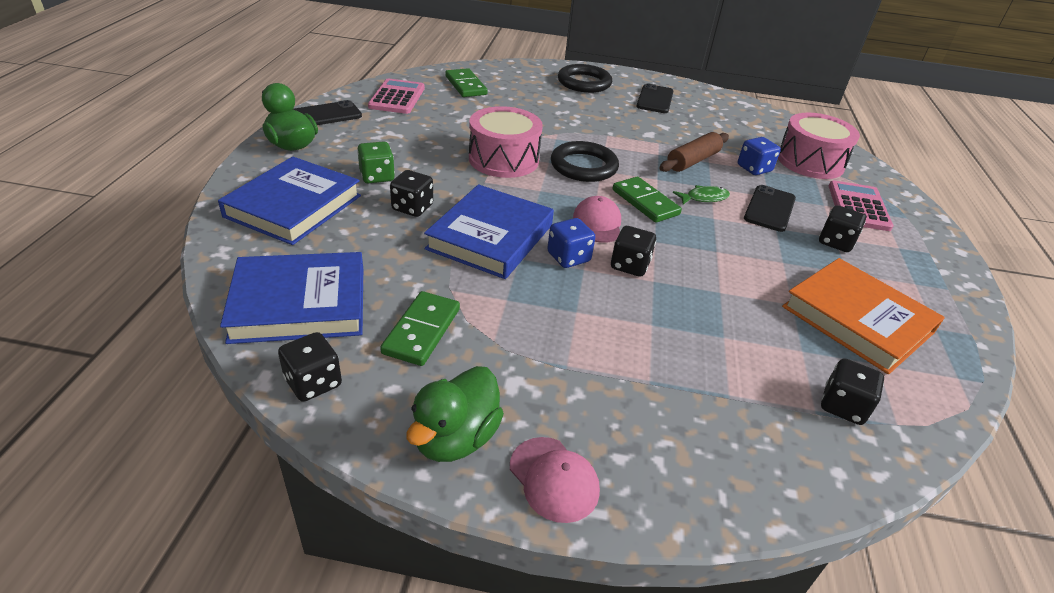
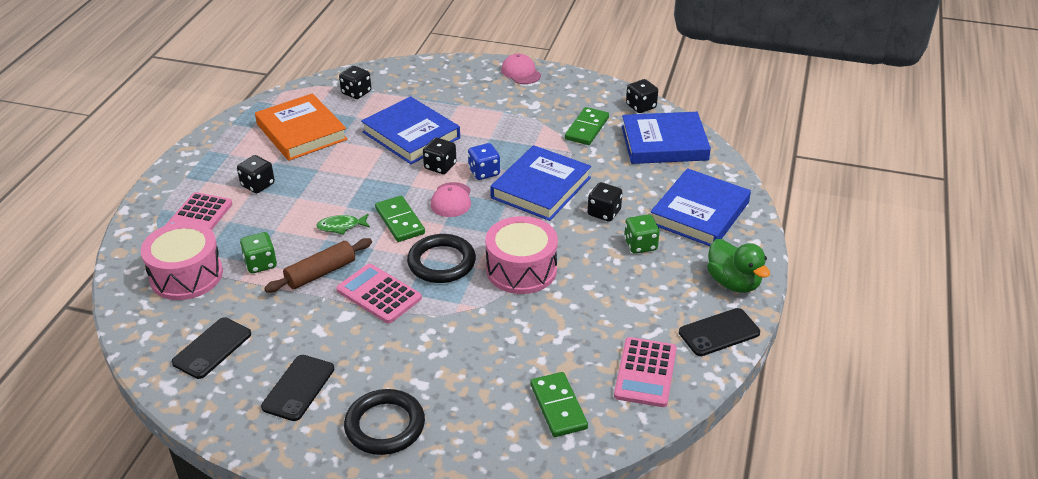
camera: 170 degrees left, 0 degrees up
(455, 438) = (566, 85): green duck -> none
(630, 145) = (379, 294): none -> pink calculator
(695, 315) = (411, 135): none -> blue book
(754, 169) = (260, 264): blue dice -> green dice
(769, 209) = (287, 216): black phone -> black phone (212, 348)

